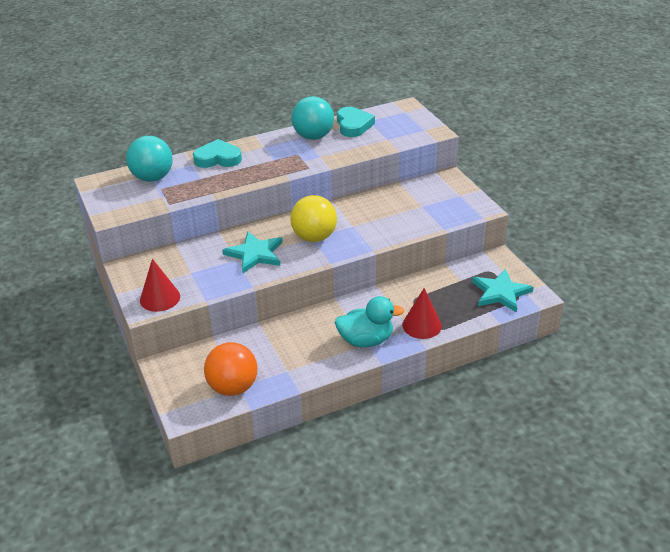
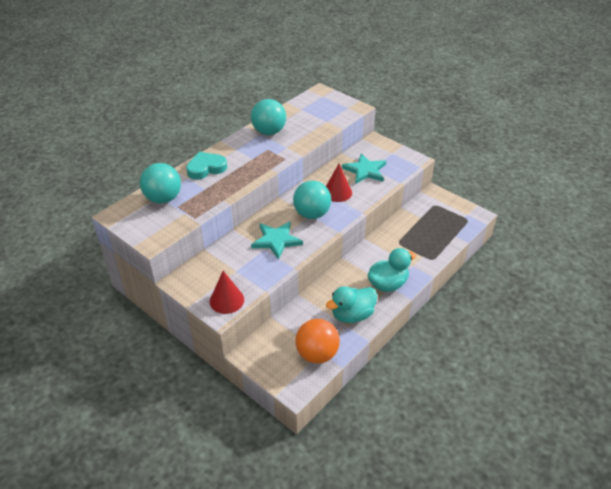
camera: 25 degrees left, 5 degrees up
(301, 360) = (352, 315): none -> turquoise duck
(314, 237) = (312, 214): yellow ball -> turquoise ball
(353, 125) = (292, 115): turquoise heart -> none
(422, 325) = (418, 260): red cone -> red cone (337, 192)
(500, 292) = (453, 219): turquoise star -> turquoise star (365, 170)

